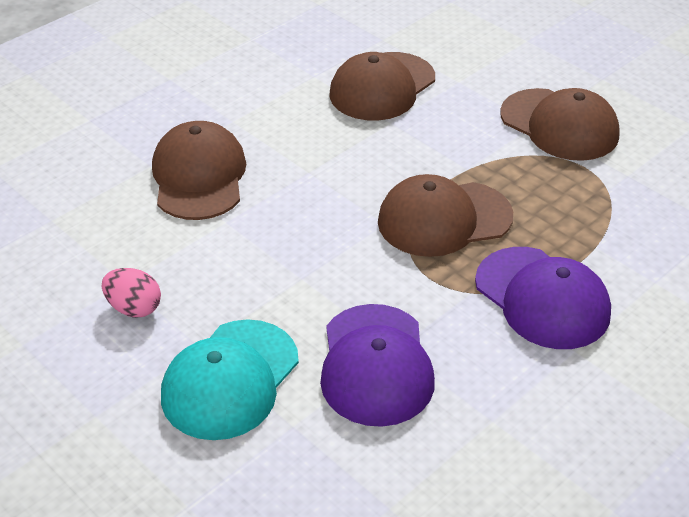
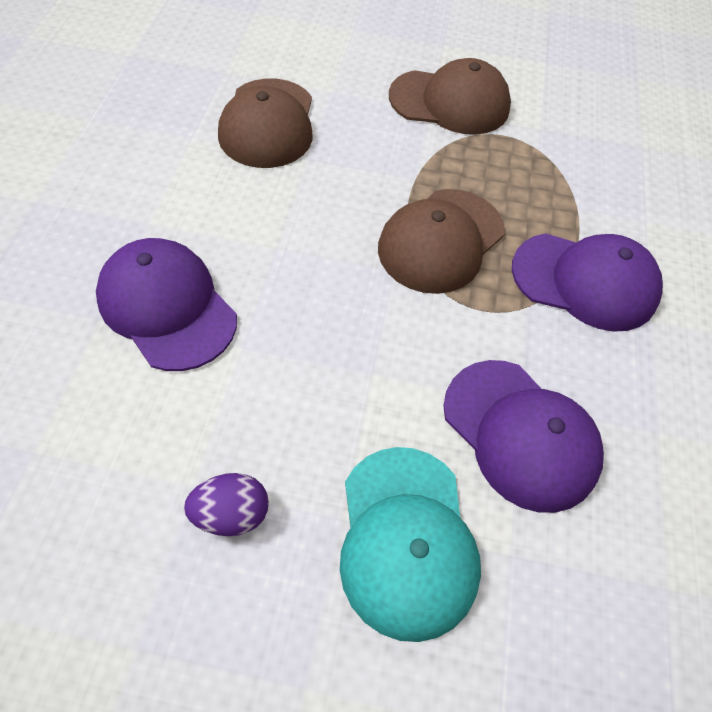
camera: 40 degrees left, 15 degrees up
(134, 308) = (231, 514): pink egg -> purple egg
(199, 176) = (167, 307): brown cap -> purple cap

